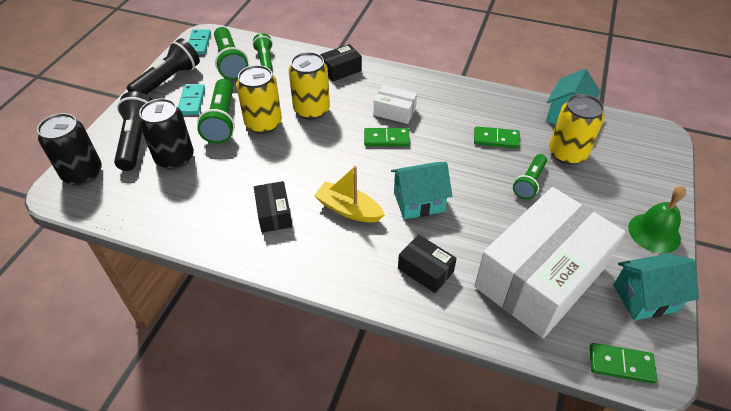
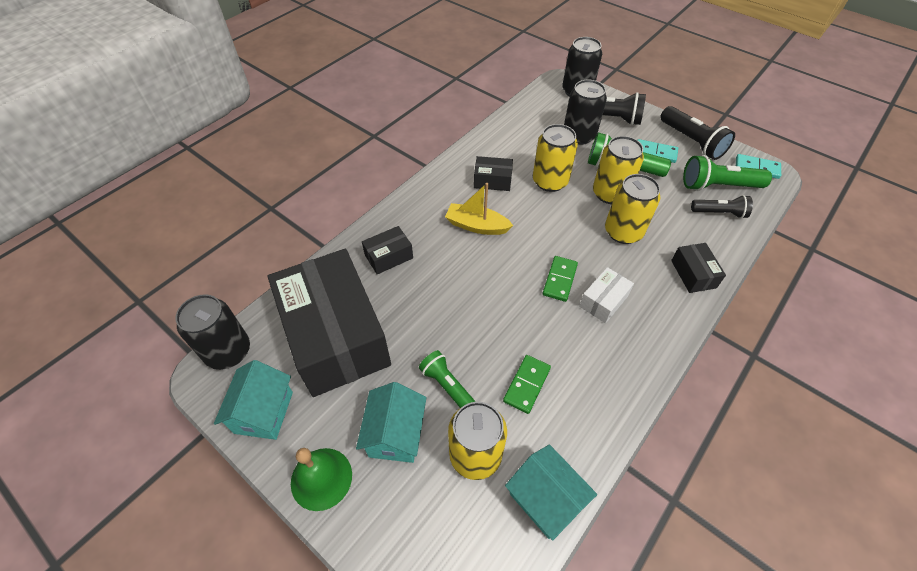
camera: 110 degrees right, 5 degrees up
(260, 167) = (550, 181): none -> yellow can
(265, 60) = (719, 213): green flashlight -> black flashlight
(348, 209) = (476, 226): yellow boat -> yellow boat turned 120 degrees counterclockwise
(419, 202) = (463, 277): turquoise house -> turquoise house (395, 434)
(540, 277) = (336, 335): white box -> black box
(621, 364) = (228, 352): green domino -> black can

